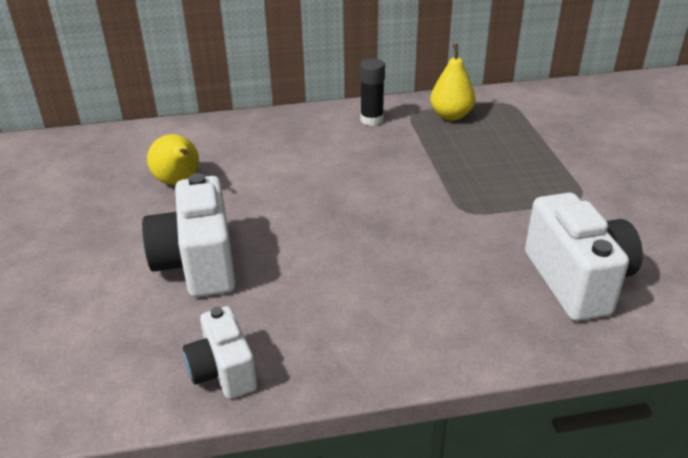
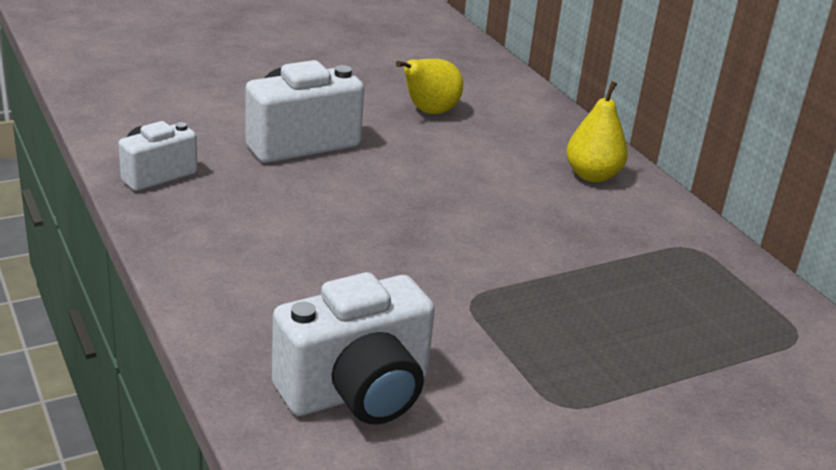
camera: 70 degrees right, 5 degrees down
(371, 120) = (647, 216): black glue stick -> none
(451, 116) = (711, 281): yellow pear -> yellow pear (592, 175)

